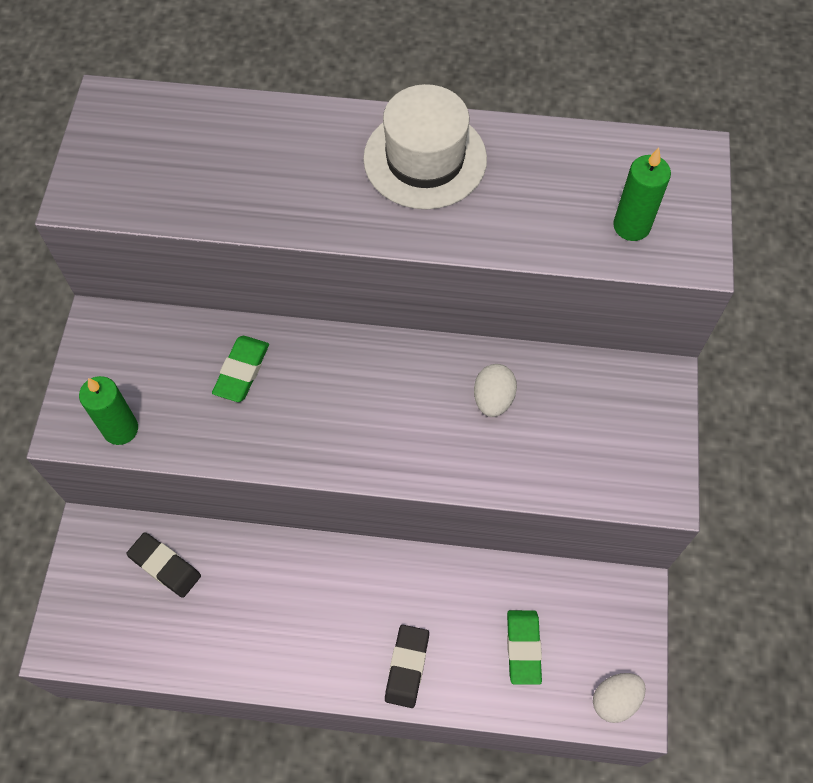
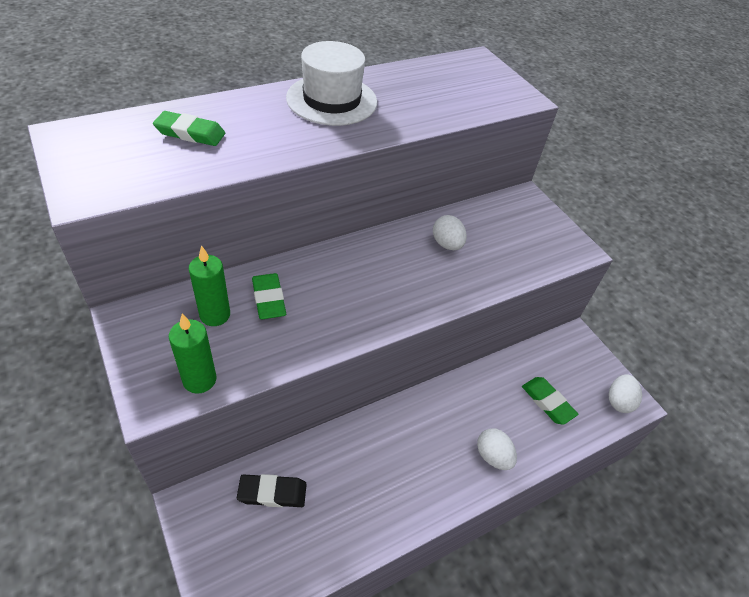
camera: 40 degrees left, 15 degrees down
(230, 150) = (190, 133): none -> green eraser
(407, 667) = (493, 456): black eraser -> white egg
(631, 226) = (480, 95): green candle -> green candle (215, 315)

